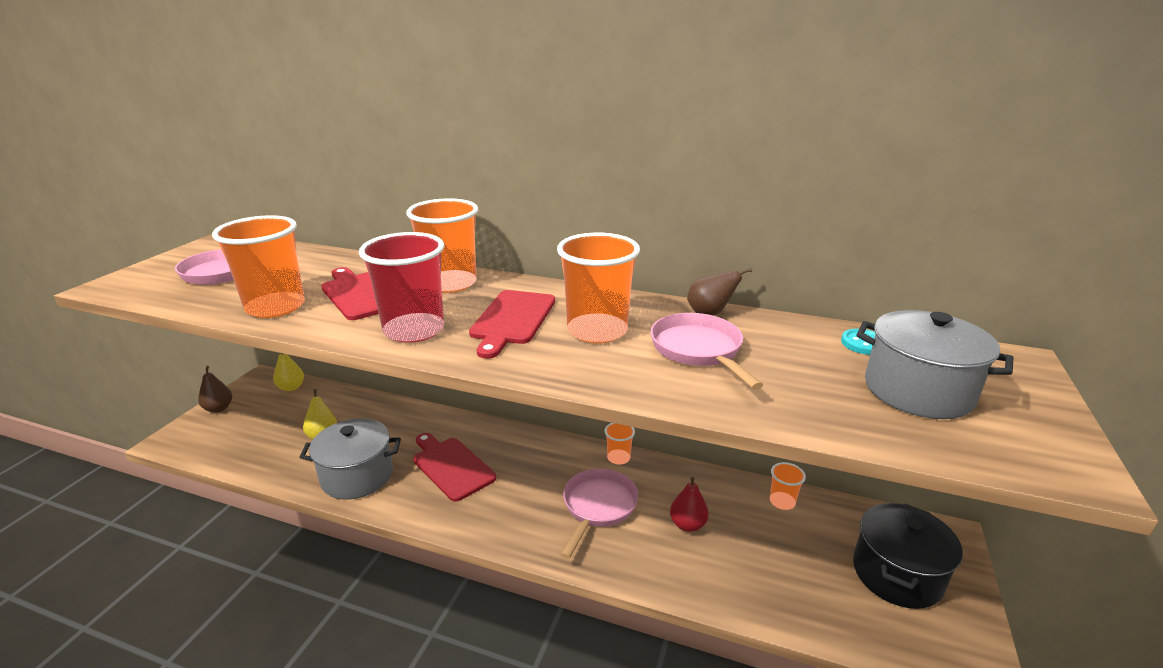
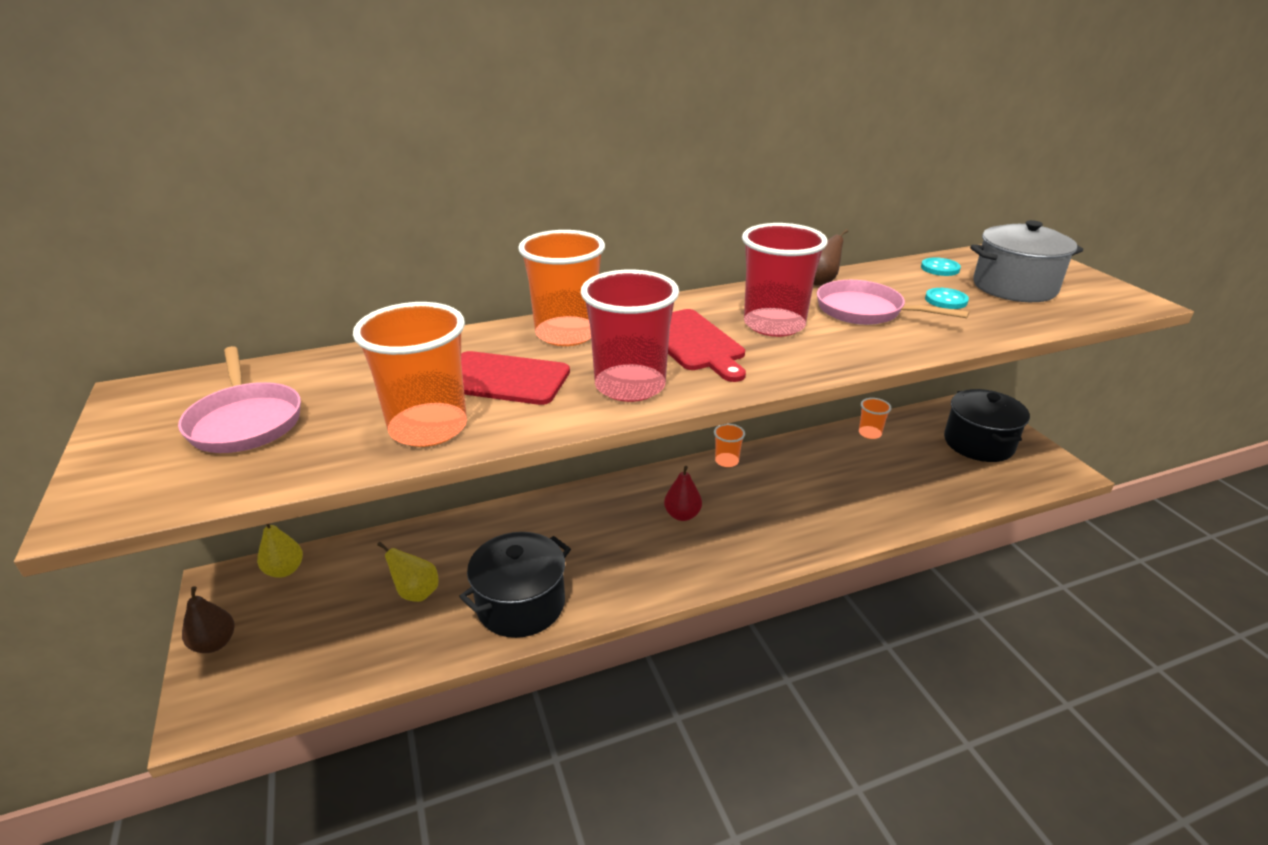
camera: 40 degrees left, 5 degrees up
(357, 476) = (521, 604): grey pot -> black pot
(451, 466) = (601, 543): red cutting board -> none
(597, 331) = (774, 325): orange cup -> red cup
(598, 507) = (764, 505): pink pan -> none
(687, 524) = (837, 482): red pear -> red pear (682, 515)
(803, 372) = (946, 300): none -> turquoise button

